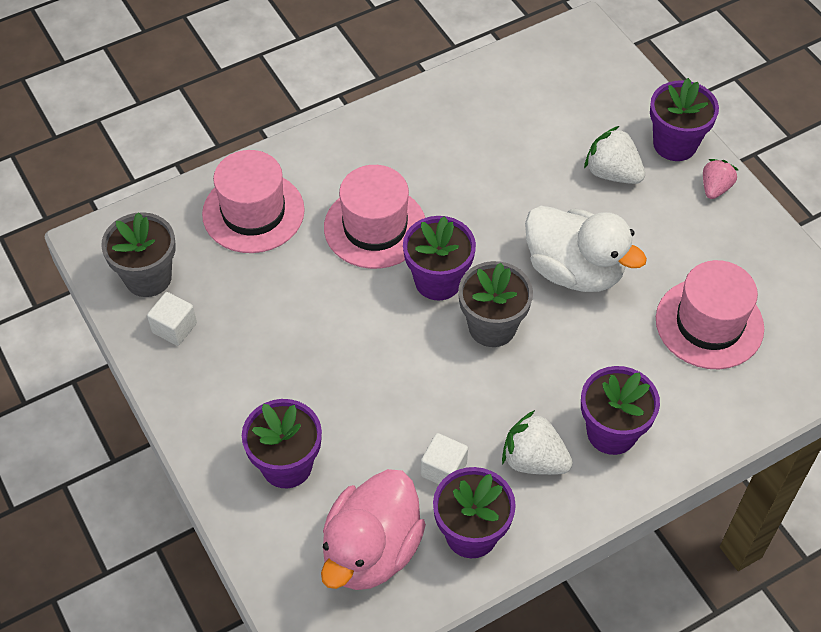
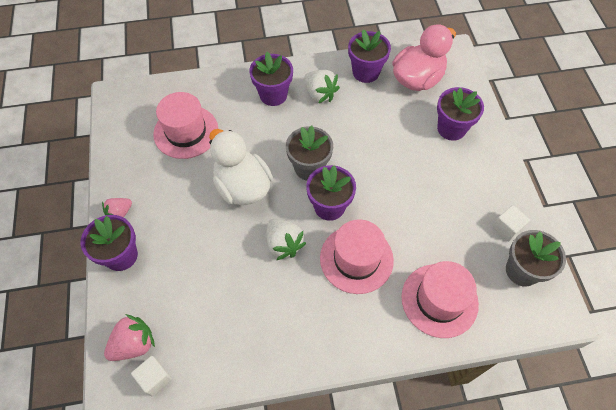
camera: 160 degrees left, 5 degrees up
(443, 469) = (368, 103): white cube -> white cube (155, 378)
(593, 71) = (134, 344): none -> pink strawberry
(612, 173) = (177, 247): white strawberry -> white strawberry (284, 244)

